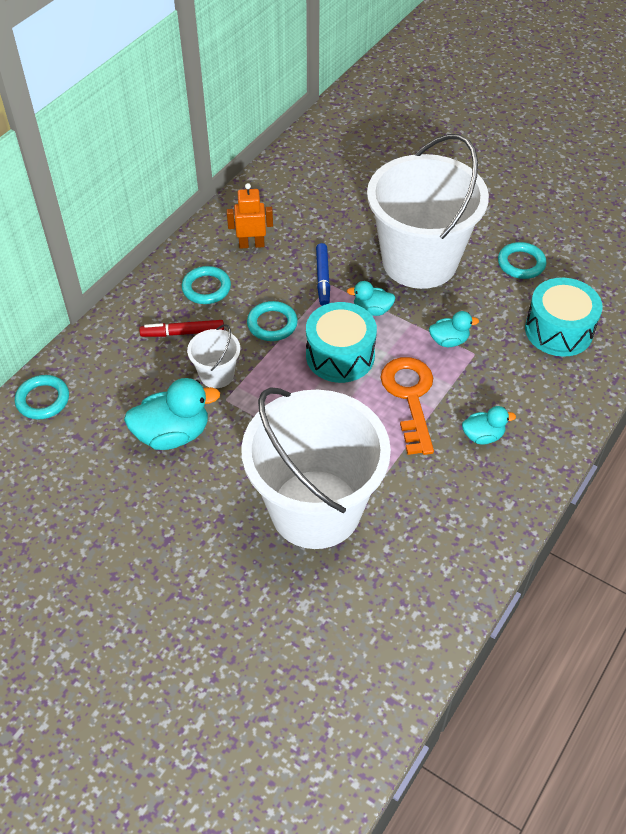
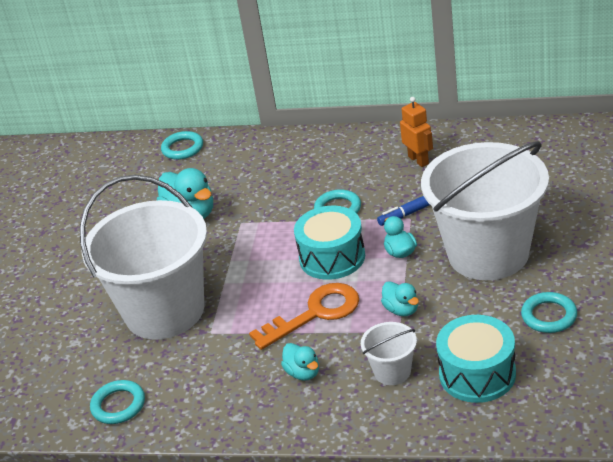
camera: 70 degrees right, 15 degrees down
(183, 333) = (292, 173): red marker -> none
(206, 288) = (348, 162): turquoise ring -> turquoise ring (118, 405)
(217, 375) = (262, 207): white bucket -> white bucket (392, 371)

